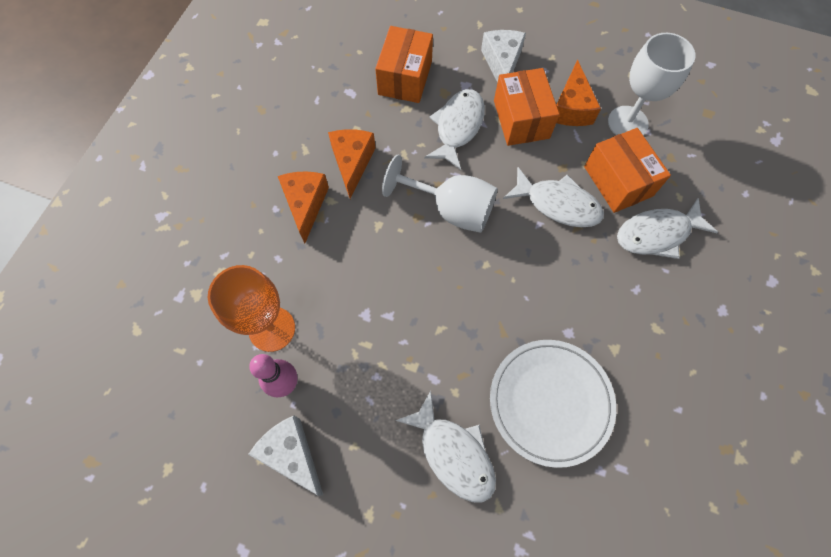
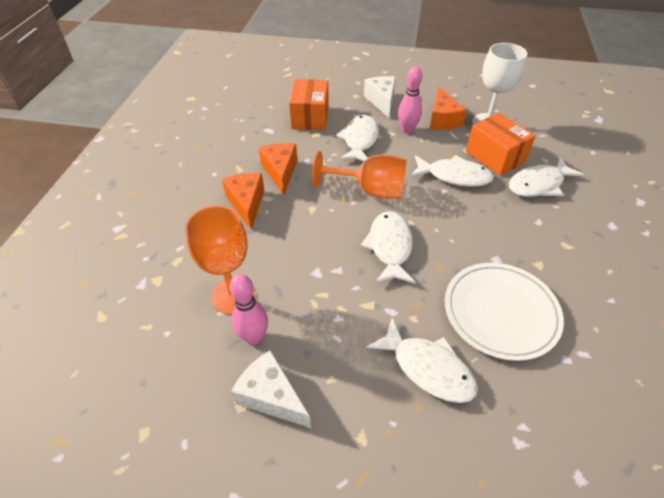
camera: 10 degrees left, 20 degrees down
(451, 209) = (370, 190): white goblet -> orange goblet
(453, 295) = (389, 247): none -> white fish
(521, 119) = (407, 130): orange box -> pink bowling pin

